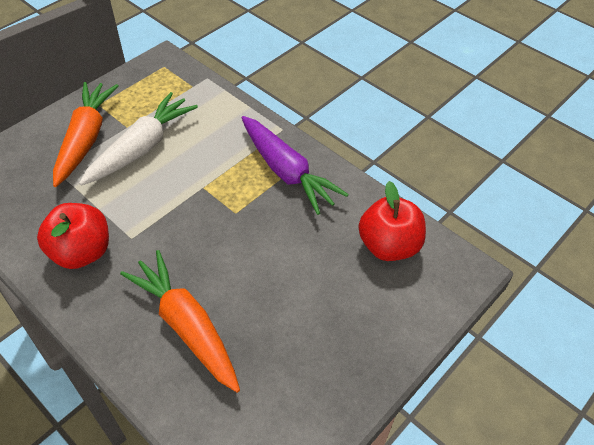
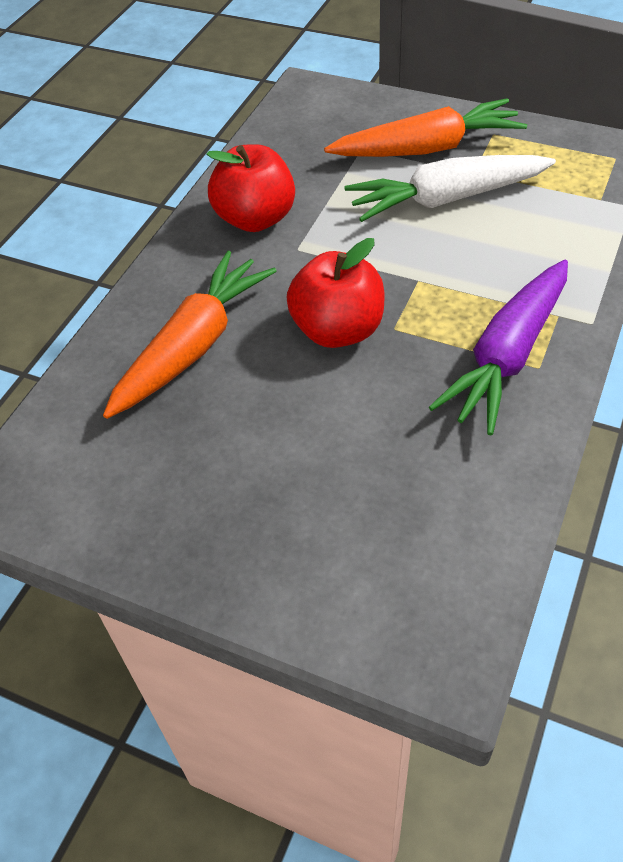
camera: 75 degrees right, 0 degrees up
(142, 148) = (447, 199): white carrot -> white carrot turned 150 degrees clockwise
(388, 246) = (436, 530): red apple -> red apple (338, 330)

